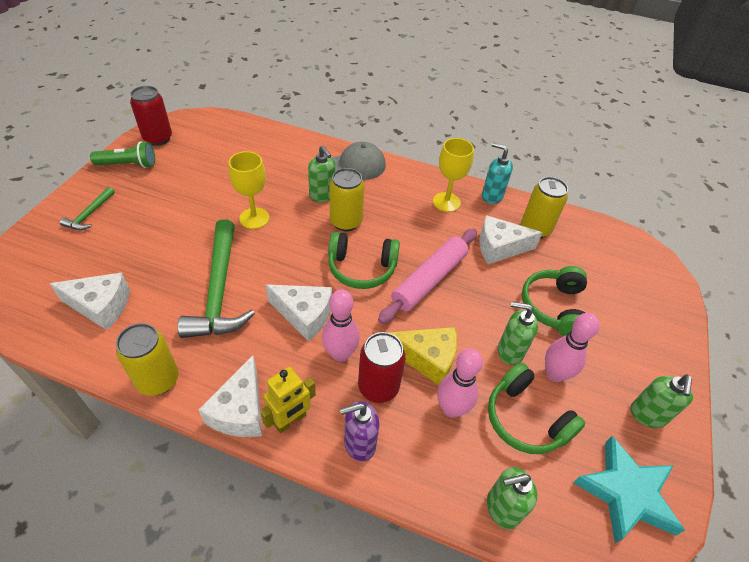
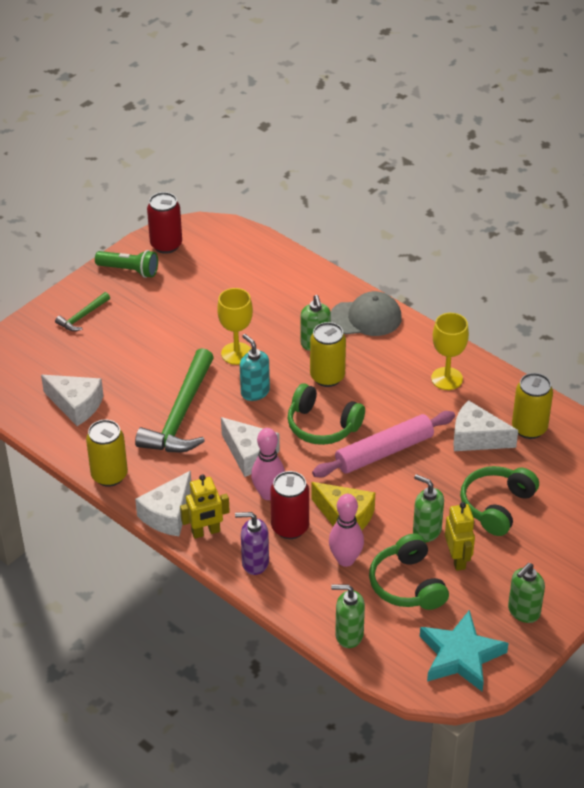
camera: 25 degrees right, 5 degrees down
(491, 196) = (503, 382): turquoise soap dispenser -> turquoise soap dispenser (255, 392)
(554, 374) = (457, 559): pink bowling pin -> yellow robot

